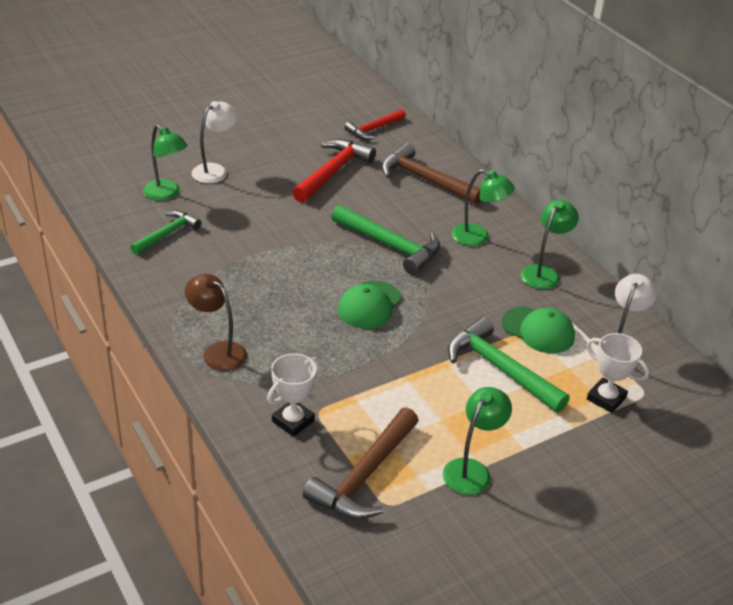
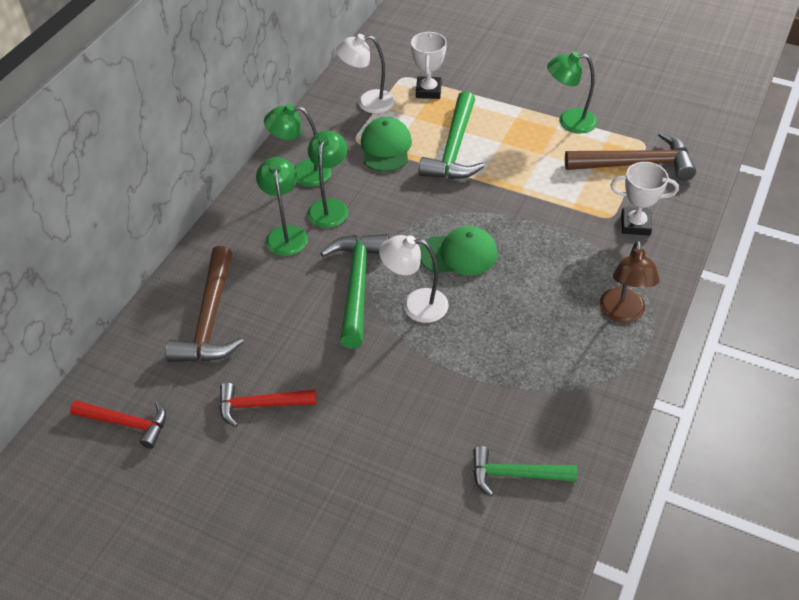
camera: 120 degrees left, 10 degrees up
(166, 194) = (447, 535): green lamp -> green lamp (330, 207)
(215, 170) = (355, 523): white lamp -> white lamp (415, 305)
(333, 172) = (261, 405): red hammer -> red hammer, size x0.64

